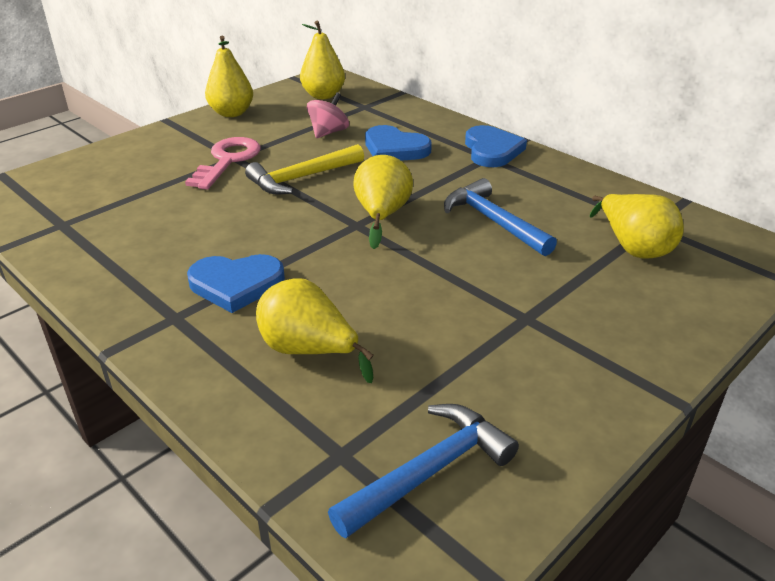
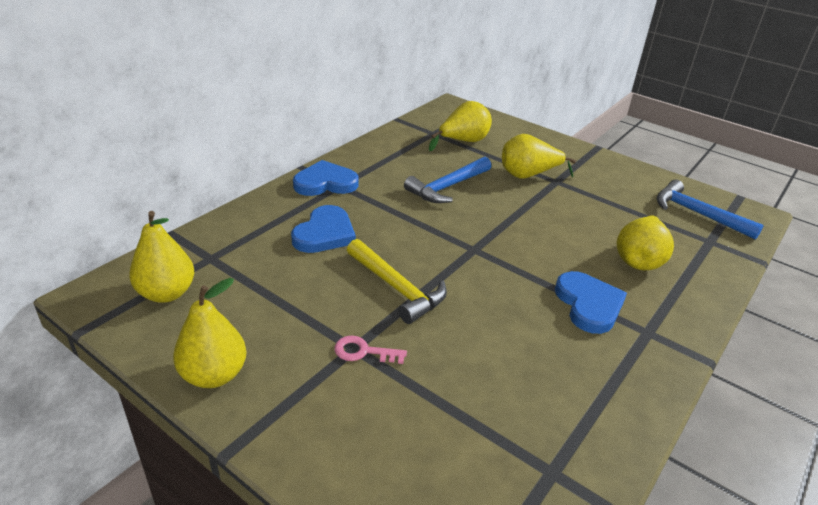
camera: 100 degrees left, 0 degrees up
(227, 160) = (364, 352): pink key -> pink key, size x0.56
(328, 132) = (284, 279): pink spinning top -> none
(382, 215) = (455, 236): yellow pear -> yellow pear (528, 175)

